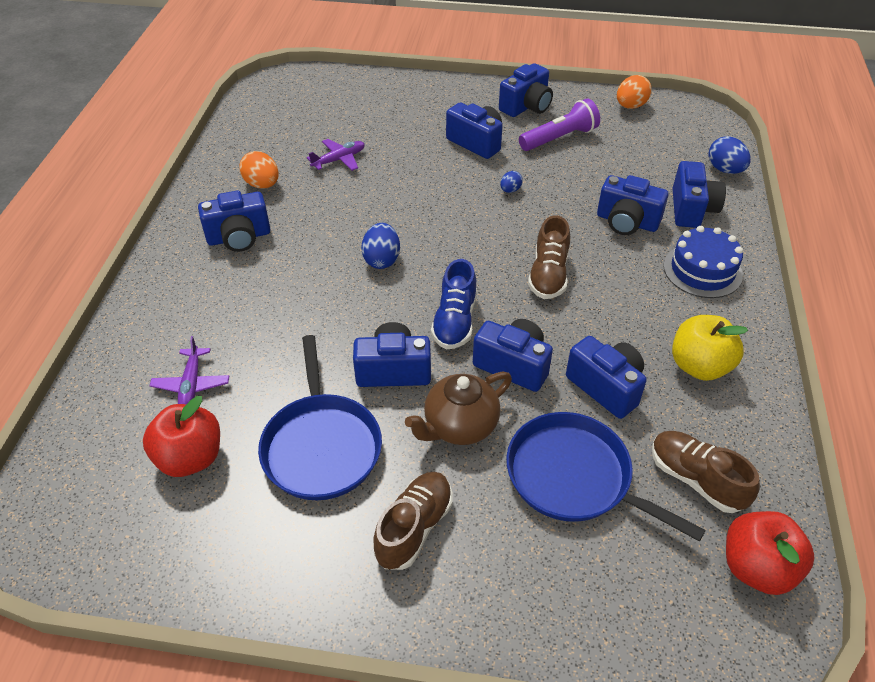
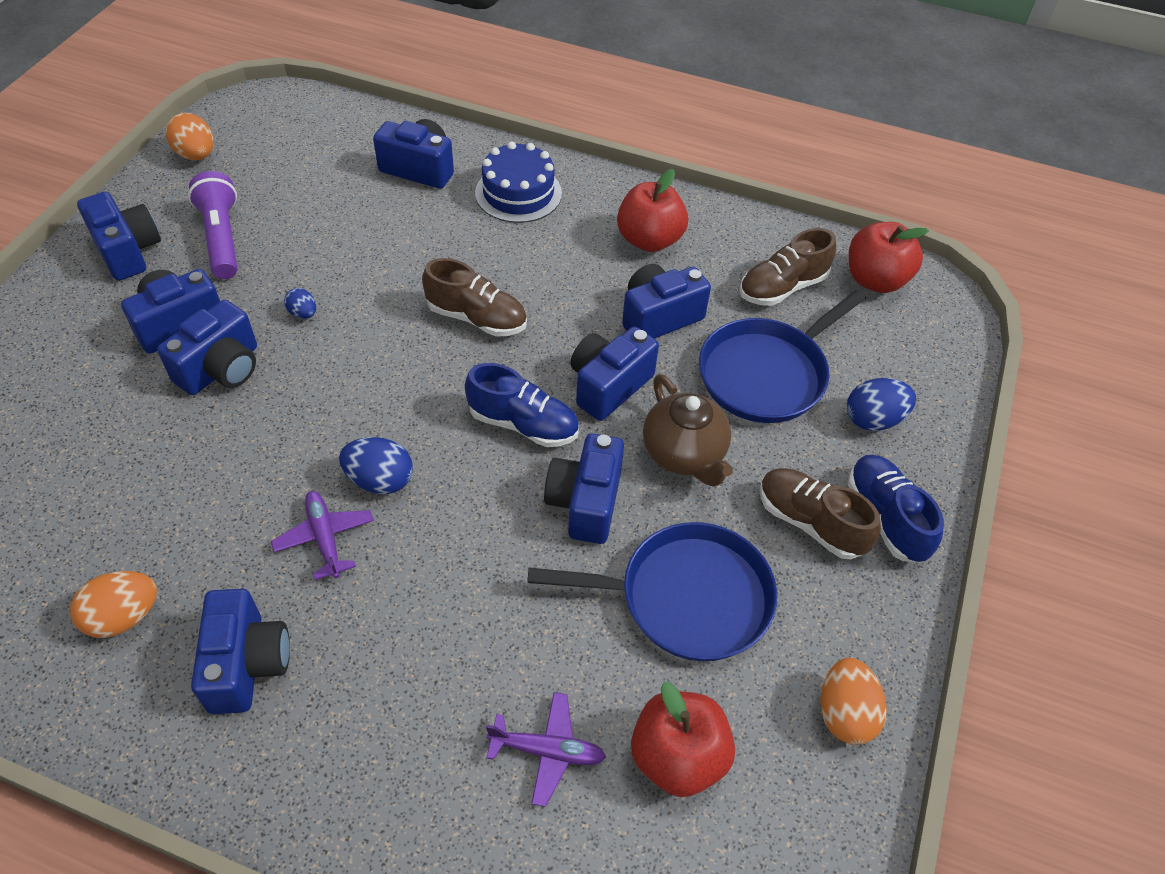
camera: 80 degrees left, 5 degrees up
(232, 568) = (844, 713): none -> orange egg
(339, 160) = (119, 497): purple plane -> purple plane (325, 538)
(436, 592) = (886, 518): none -> blue shoe
(627, 222) = (415, 226): blue camera -> blue camera (221, 369)
(699, 366) = (649, 240): yellow apple -> red apple
(725, 170) = (365, 121): blue egg -> blue egg (873, 419)

